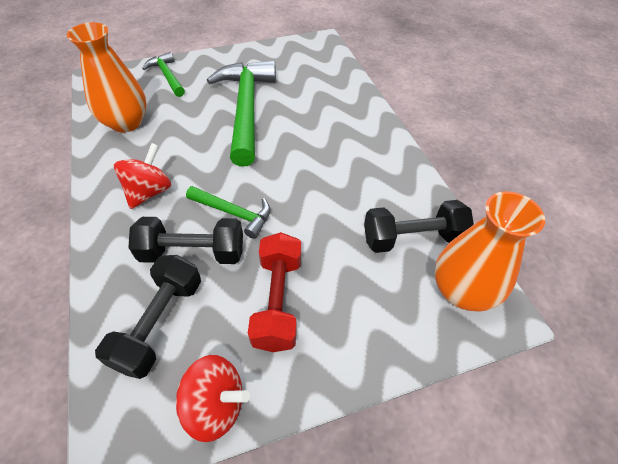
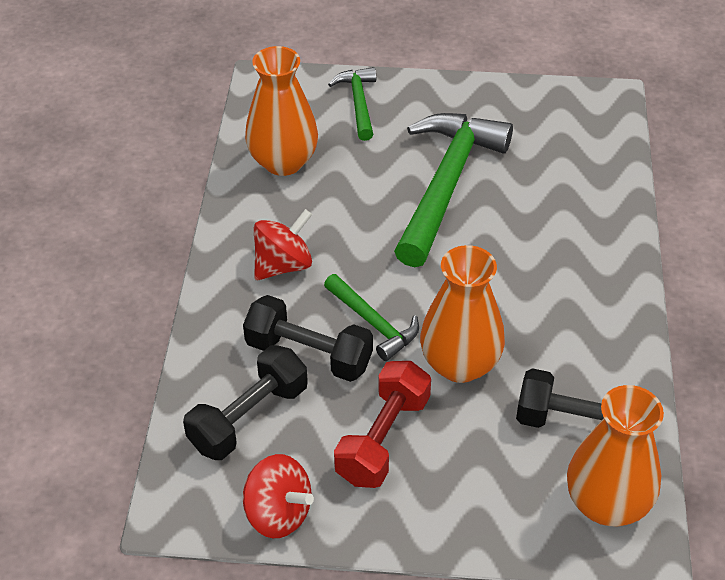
camera: 25 degrees right, 5 degrees down
(309, 223) = (460, 364): none -> orange vase

